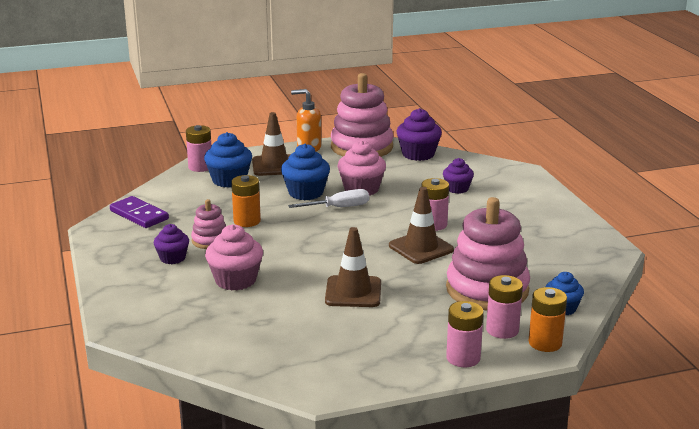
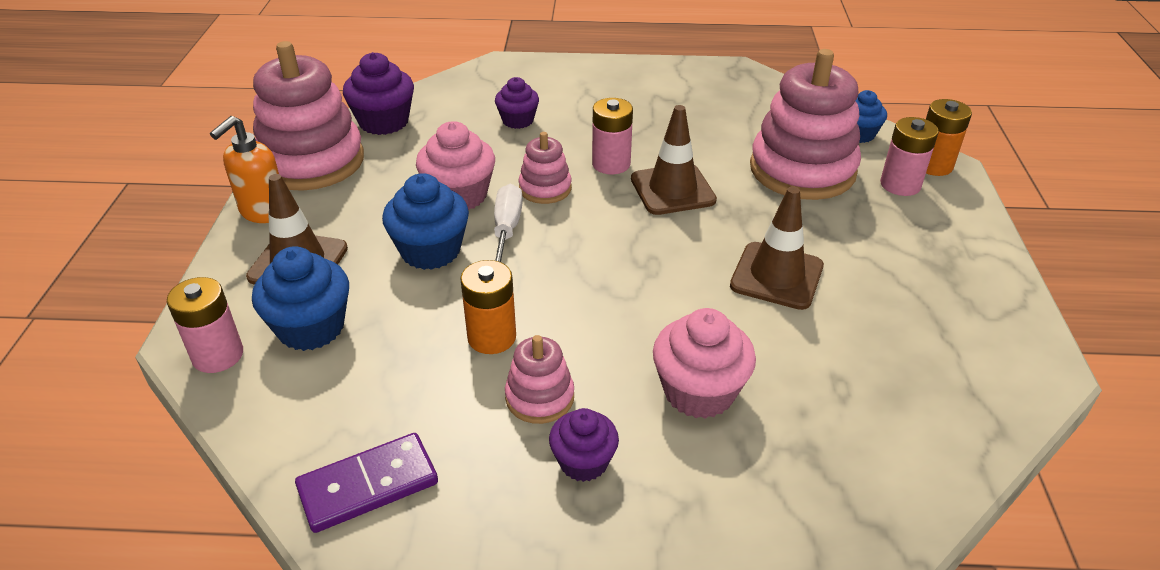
camera: 70 degrees left, 15 degrees up
(388, 210) = (545, 188): none -> pink stacking toy
(463, 358) = (961, 228): pink battery -> none

